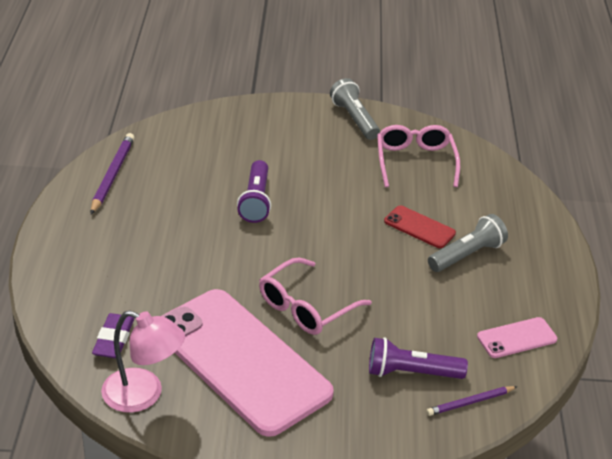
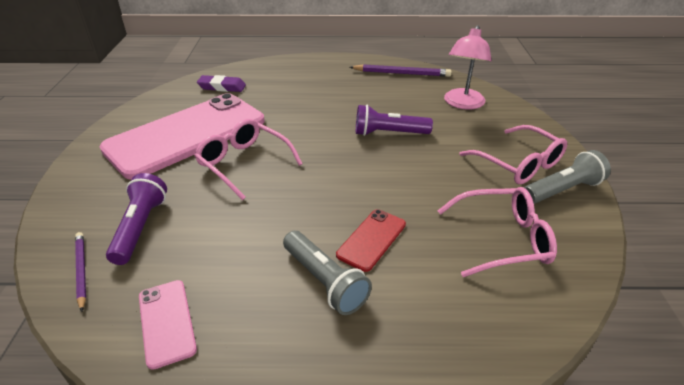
camera: 90 degrees right, 0 degrees up
(143, 395) = (166, 100): pink lamp -> pink lamp (462, 104)
(316, 132) = (518, 164): none -> pink glasses

